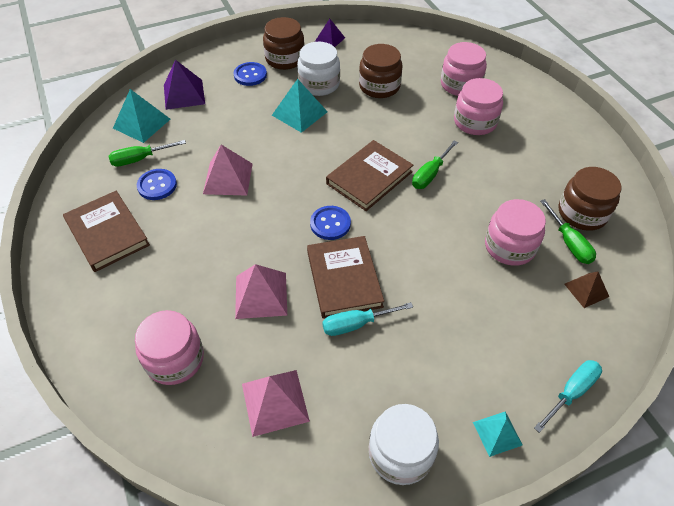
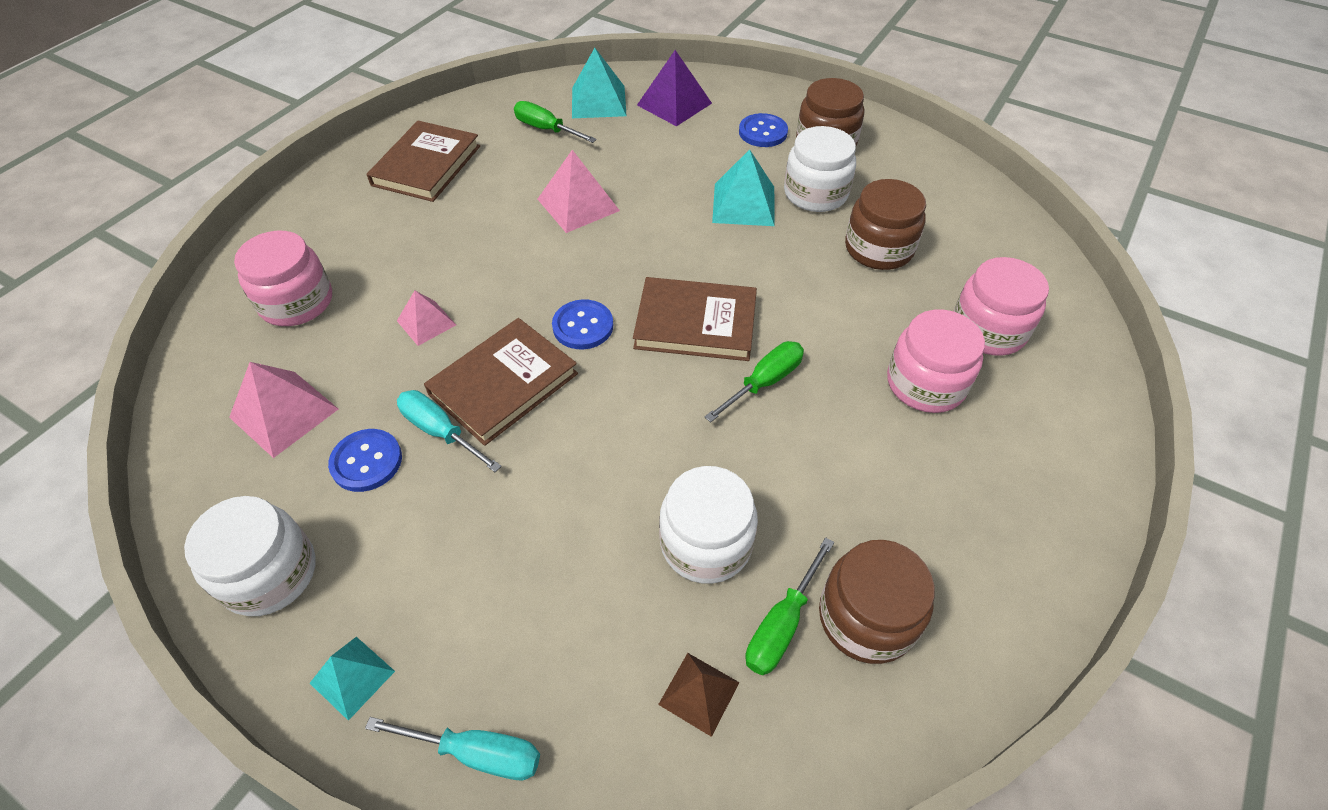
camera: 55 degrees right, 0 degrees up
(157, 185) = (520, 161): blue button -> blue button (366, 461)
(261, 295) = (426, 322): pink pyramid -> pink pyramid, size x0.62
(330, 39) = (912, 159): purple pyramid -> none
(430, 174) = (764, 382): green screwdriver -> green screwdriver turned 135 degrees clockwise
(509, 246) = (706, 543): pink jar -> white jar

